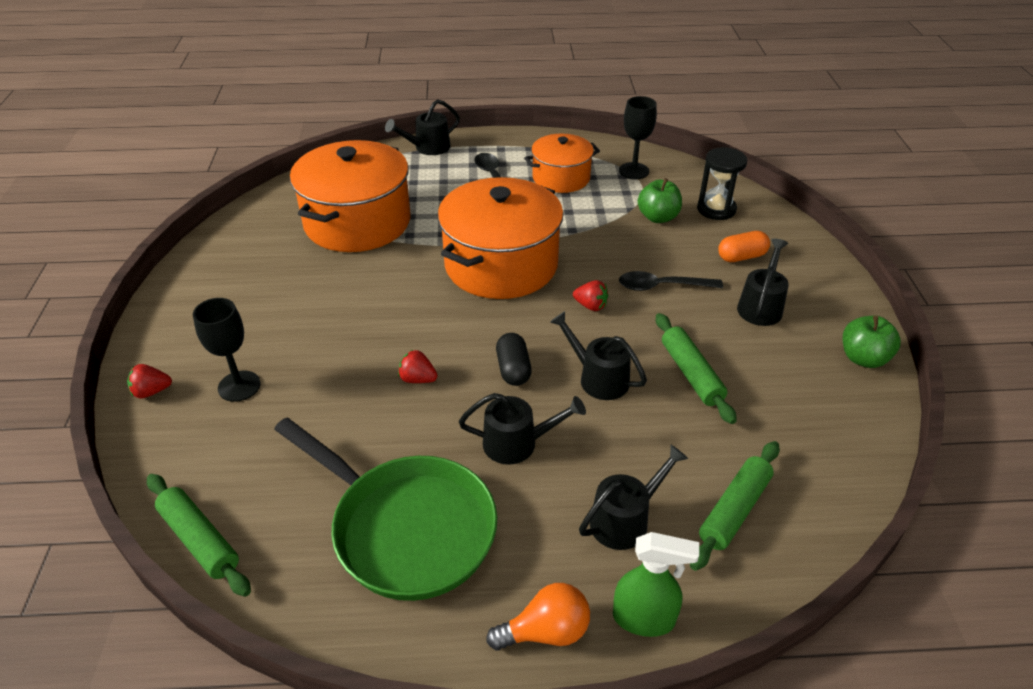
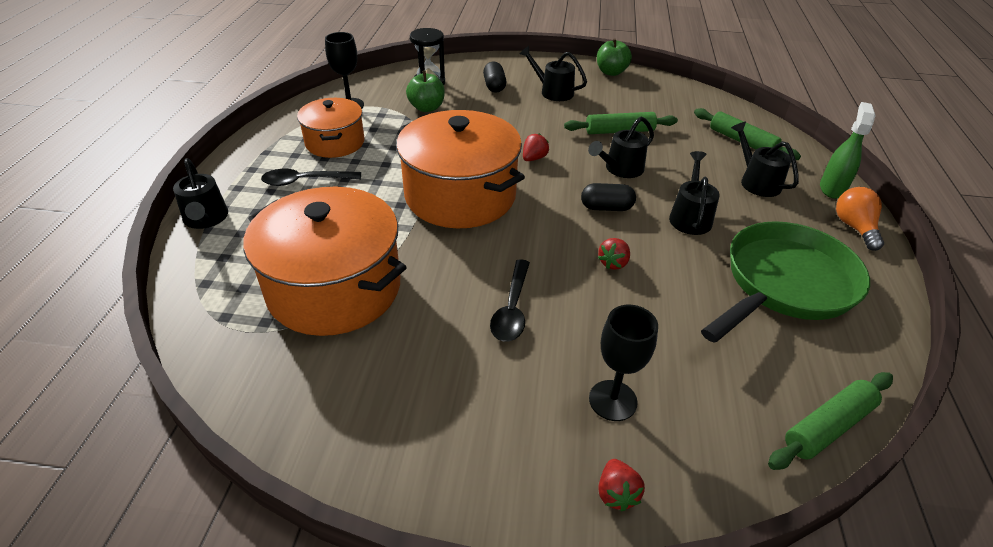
camera: 80 degrees left, 0 degrees up
(662, 286) = (519, 123): black spoon -> black spoon (512, 309)
(741, 257) = (494, 86): orange capsule -> black capsule

